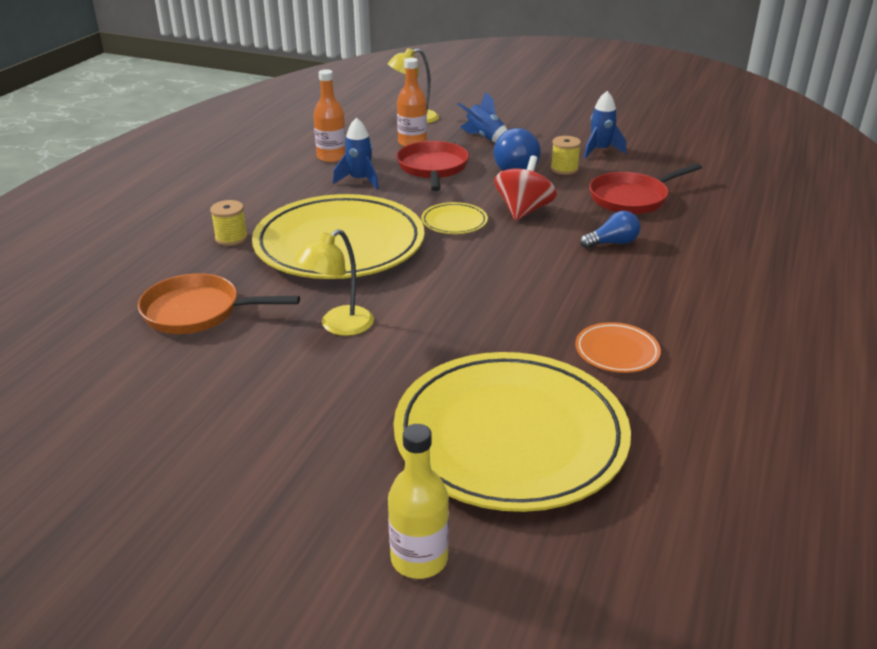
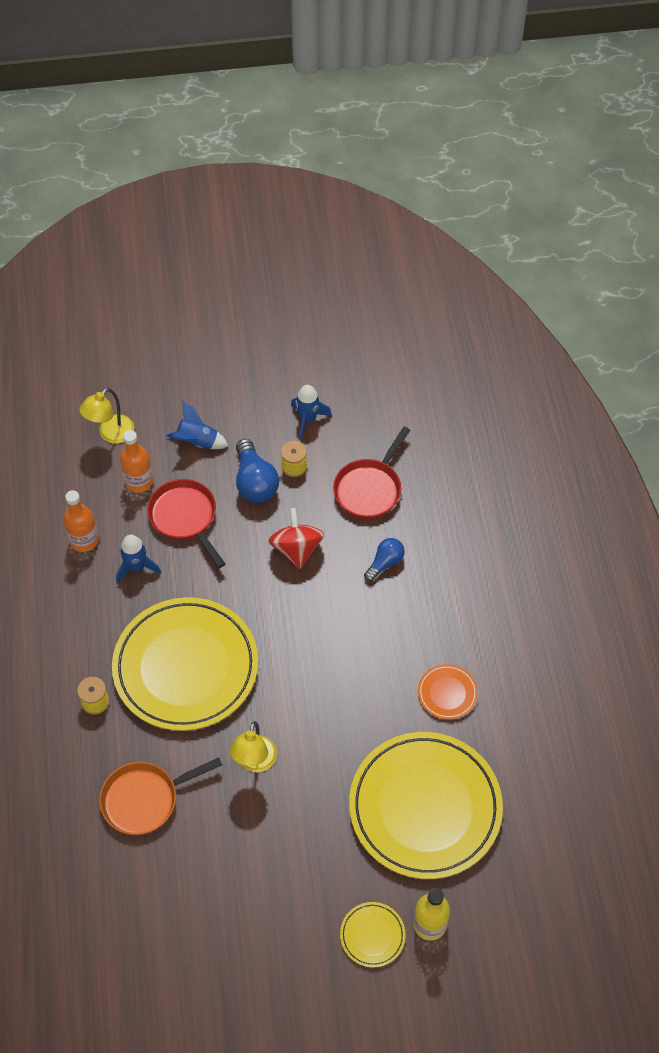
camera: 30 degrees left, 25 degrees up
(454, 222) = (253, 592): yellow plate -> yellow plate (372, 935)

